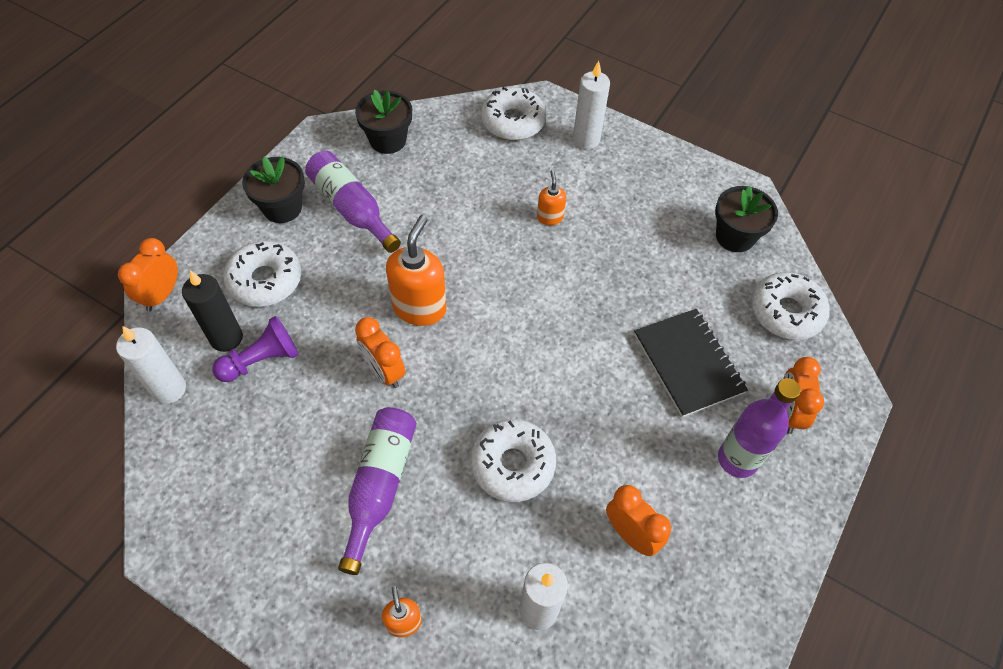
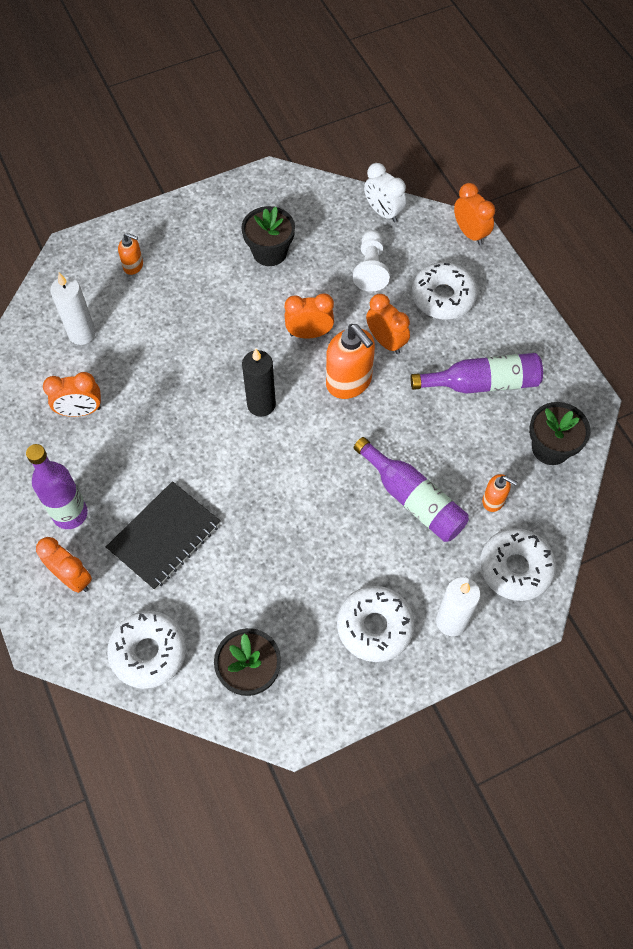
camera: 125 degrees right, 5 degrees up
(169, 389) = (383, 212): white candle -> white clock
(226, 338) = (404, 256): black candle -> black candle (261, 405)
(262, 360) = (370, 268): purple pawn -> white pawn
(282, 208) = (513, 336): black flower pot -> black flower pot (269, 252)
(351, 301) = (386, 341): none -> orange clock
(379, 485) = (226, 292): purple bottle -> purple bottle (413, 499)
(512, 464) = (180, 372): white donut -> white donut (374, 627)
(550, 217) = (376, 527): orange soap dispenser -> orange soap dispenser (493, 501)
(688, 364) = (164, 536): black notebook -> black notebook turned 60 degrees counterclockwise

